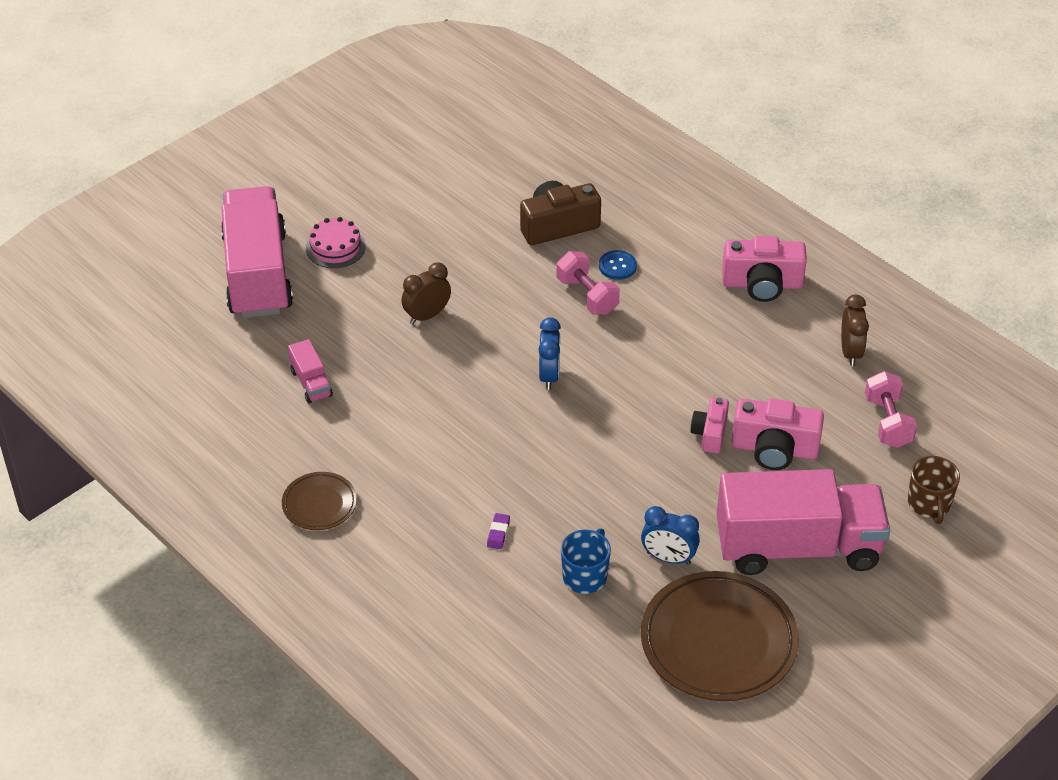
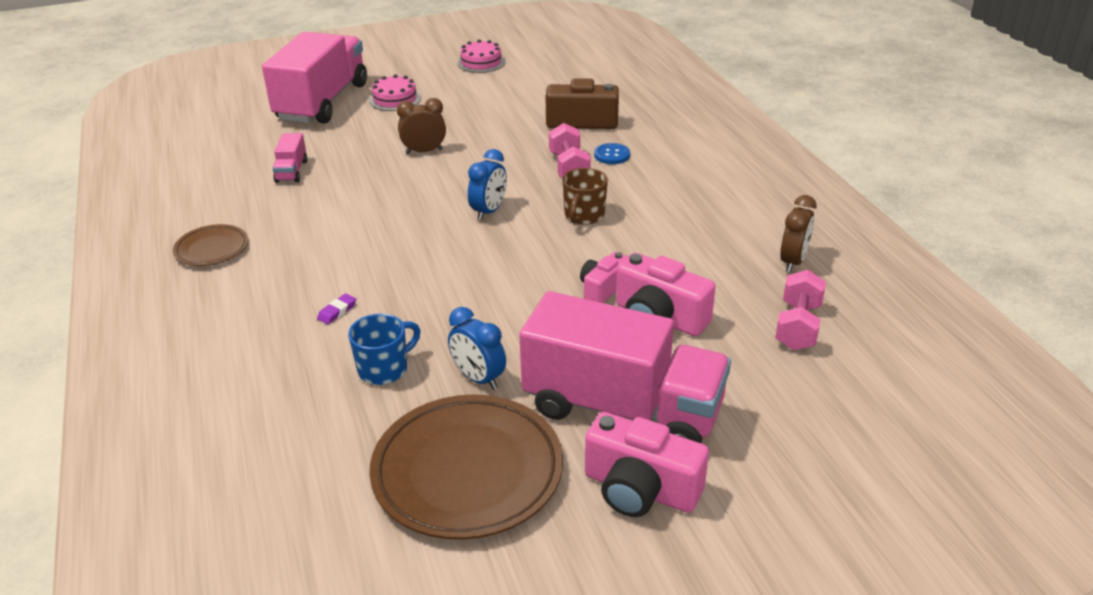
camera: 25 degrees right, 10 degrees down
(387, 162) = (481, 62): none -> pink cake
(762, 284) = (737, 194): pink camera -> pink camera (640, 489)
(929, 504) = (801, 412): brown mug -> brown mug (584, 216)

